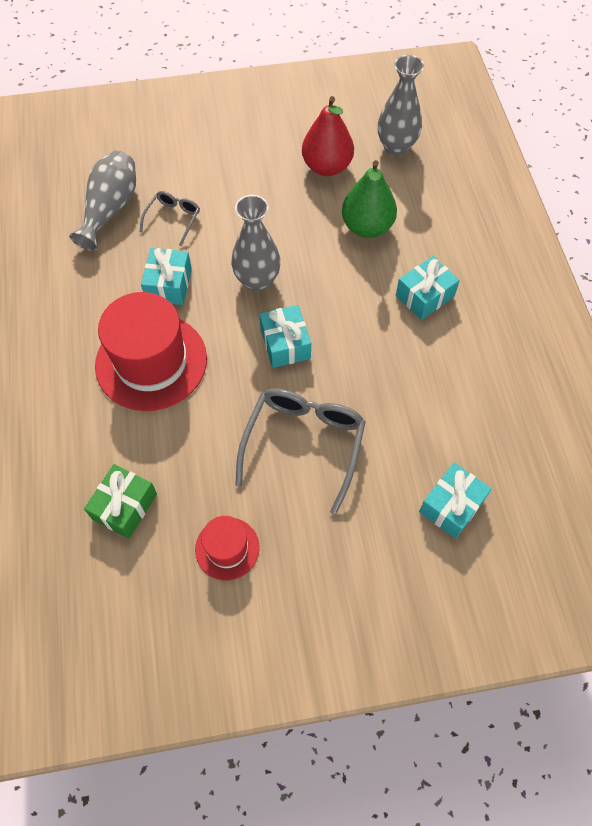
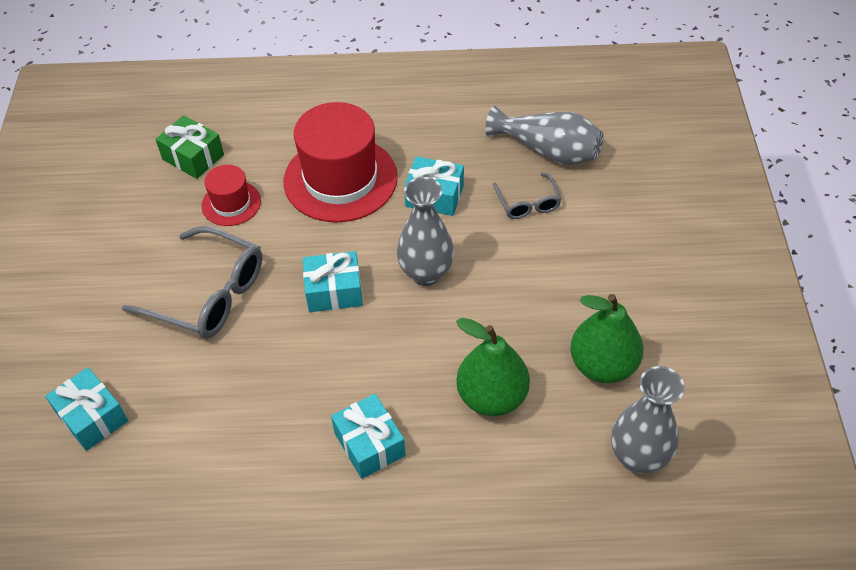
camera: 100 degrees right, 10 degrees down
(173, 219) = (528, 203): grey glasses -> grey glasses turned 45 degrees clockwise
(227, 548) = (125, 225): red hat -> red hat (231, 203)
(327, 167) = (603, 365): red pear -> green pear

